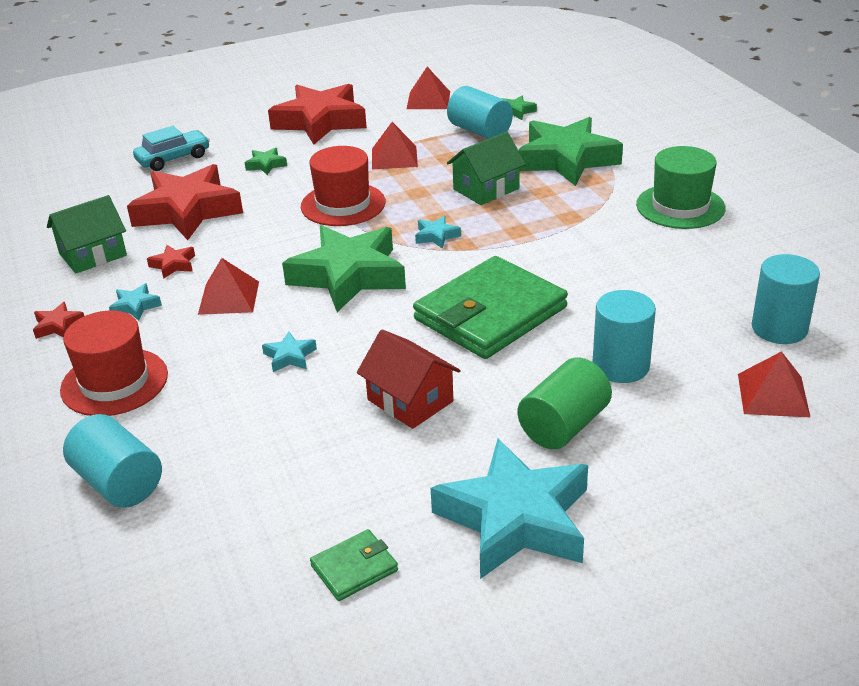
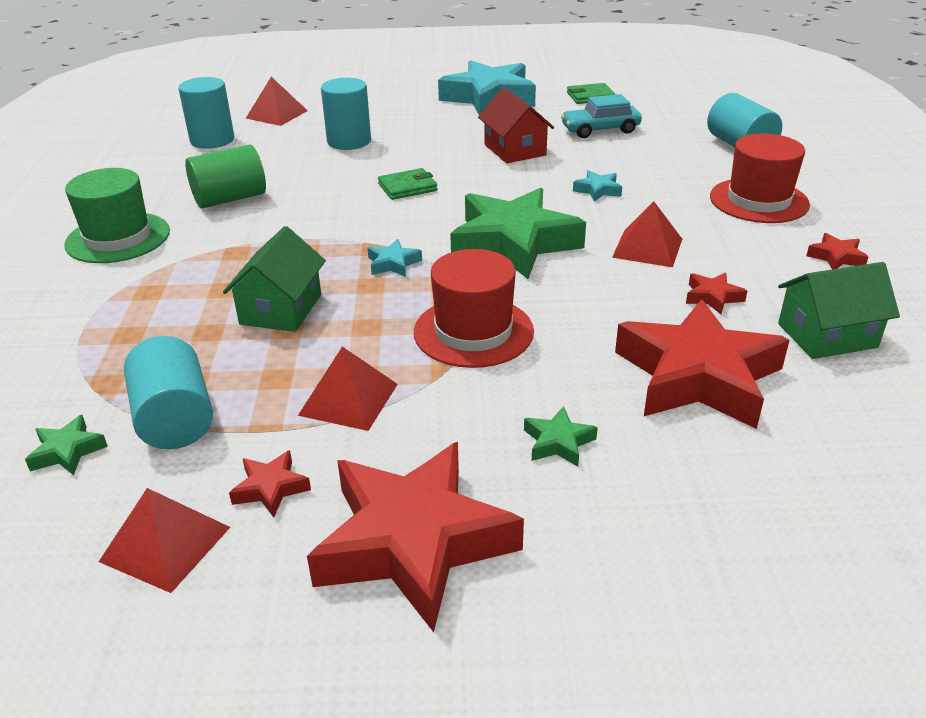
camera: 160 degrees left, 0 degrees up
(135, 306) = (752, 259): turquoise star -> none
(173, 158) = (731, 513): turquoise car -> turquoise car (600, 130)
(401, 122) = (270, 488): none -> red star
(486, 189) = (281, 309): green house -> green house turned 60 degrees counterclockwise
(490, 313) = (407, 187): green wallet -> green wallet, size x0.44
(563, 425) = (422, 123): green cylinder -> green cylinder (230, 199)
(566, 159) = (135, 328): green star -> none

